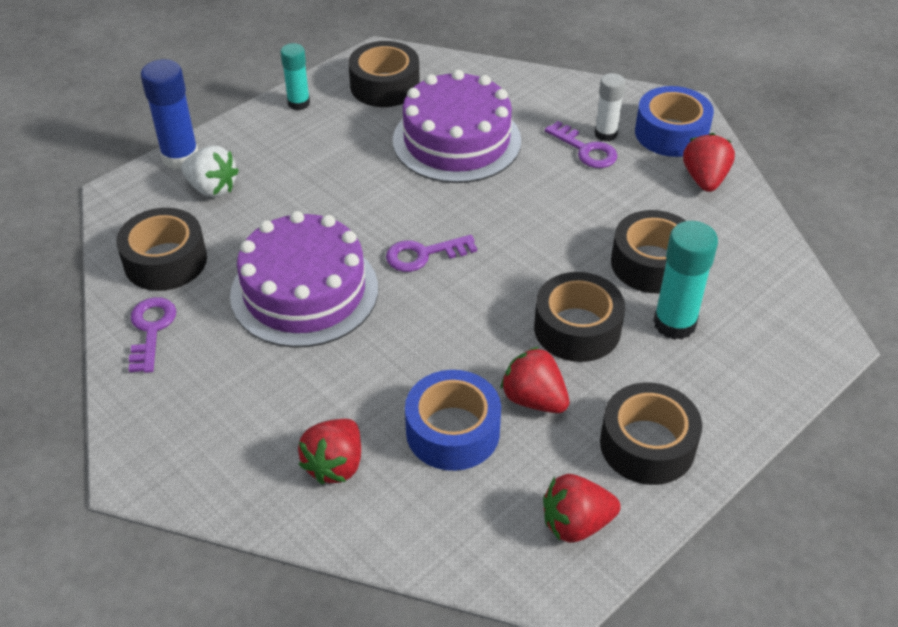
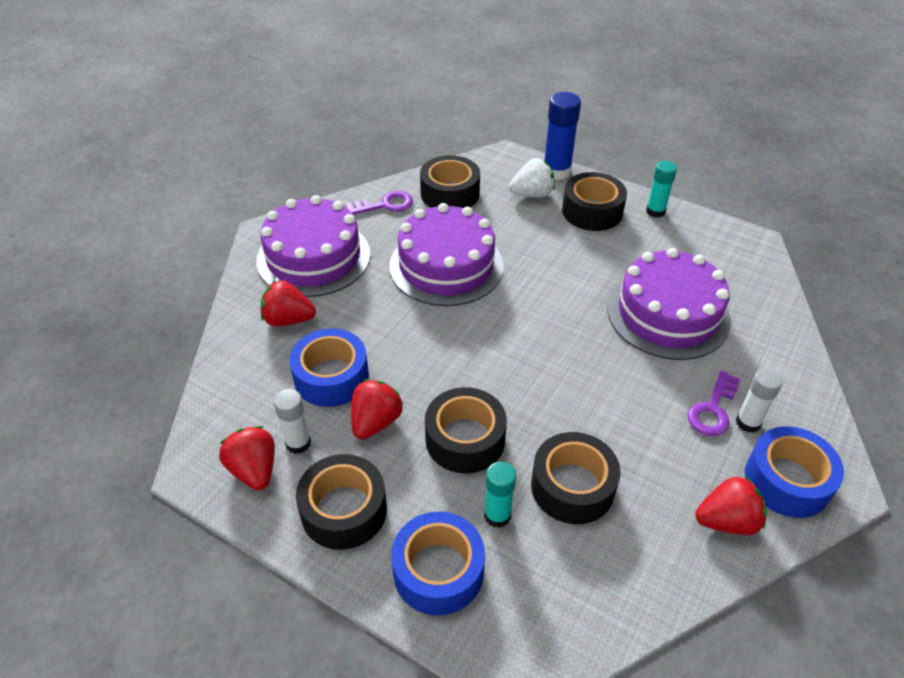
camera: 75 degrees right, 0 degrees up
(212, 188) = (532, 194): white strawberry -> white strawberry turned 120 degrees counterclockwise
(222, 423) = (313, 257): none -> purple cake
(385, 86) = (713, 254): black tape -> black tape (592, 211)
(424, 254) = (513, 322): purple key -> none
(546, 476) = (298, 443): none -> white glue stick
(674, 323) = (497, 515): turquoise glue stick -> turquoise glue stick, size x0.64
(729, 379) = (438, 571): none -> blue tape

